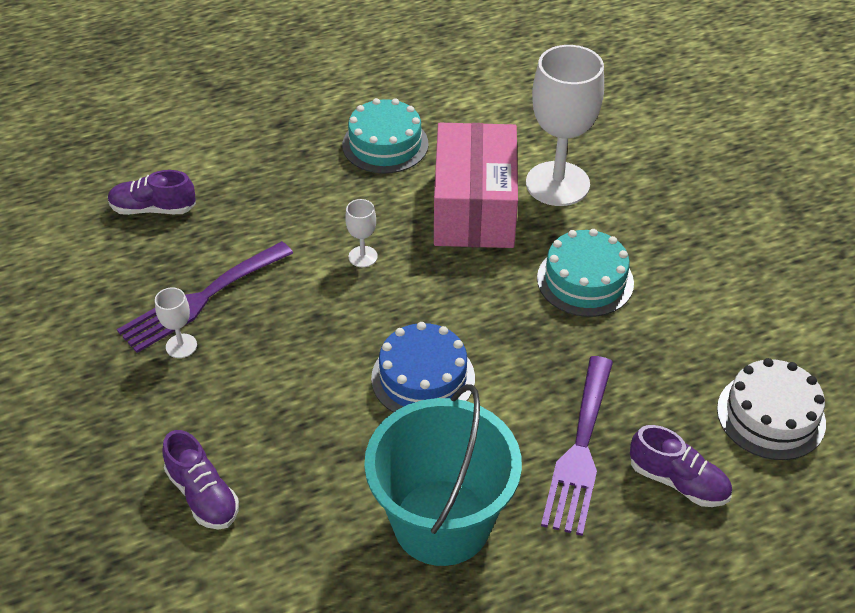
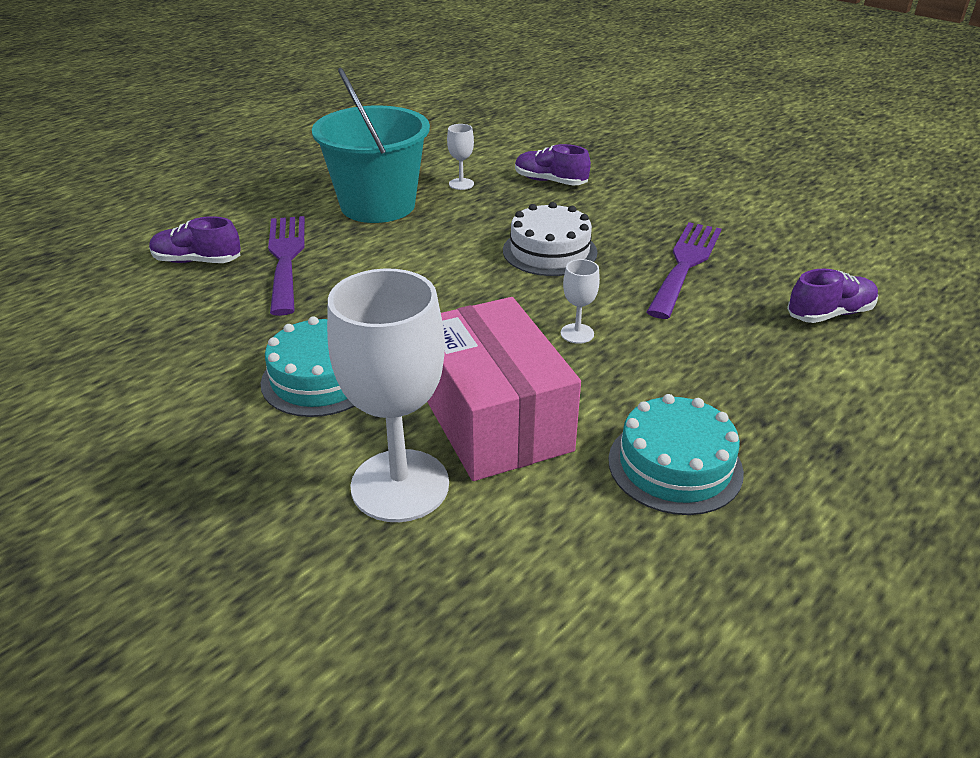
camera: 155 degrees right, 10 degrees down
(181, 346) = (660, 236): white goblet -> white goblet (461, 184)
(423, 378) = (444, 266): blue cake -> none
(771, 415) = (104, 319): white cake -> white cake (549, 251)

